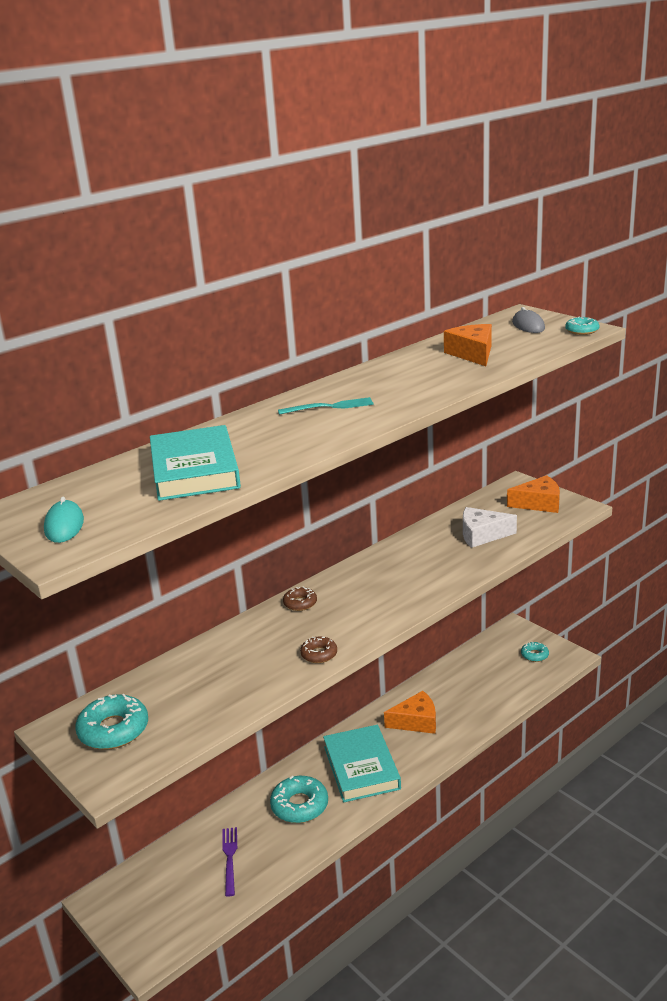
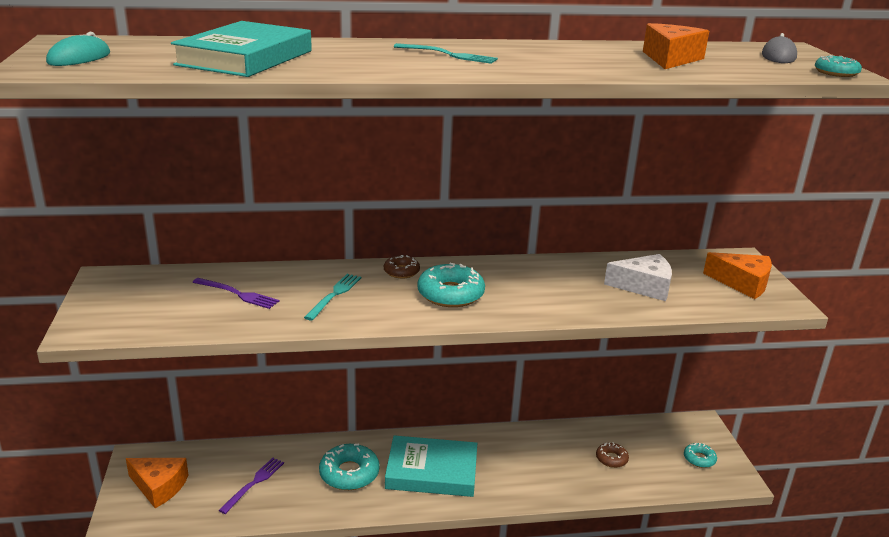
camera: 30 degrees right, 0 degrees up
(113, 730) = (138, 297): turquoise donut -> turquoise donut (450, 294)
(196, 685) = (238, 294): none -> purple fork
(275, 647) = (334, 295): none -> turquoise fork
(319, 654) = (361, 316): brown donut -> brown donut (611, 459)
(361, 767) = (431, 471): turquoise book -> turquoise book turned 75 degrees clockwise
(416, 721) = (520, 459): orange cheese -> orange cheese (159, 486)
(482, 535) = (644, 286): white cheese -> white cheese turned 150 degrees clockwise

